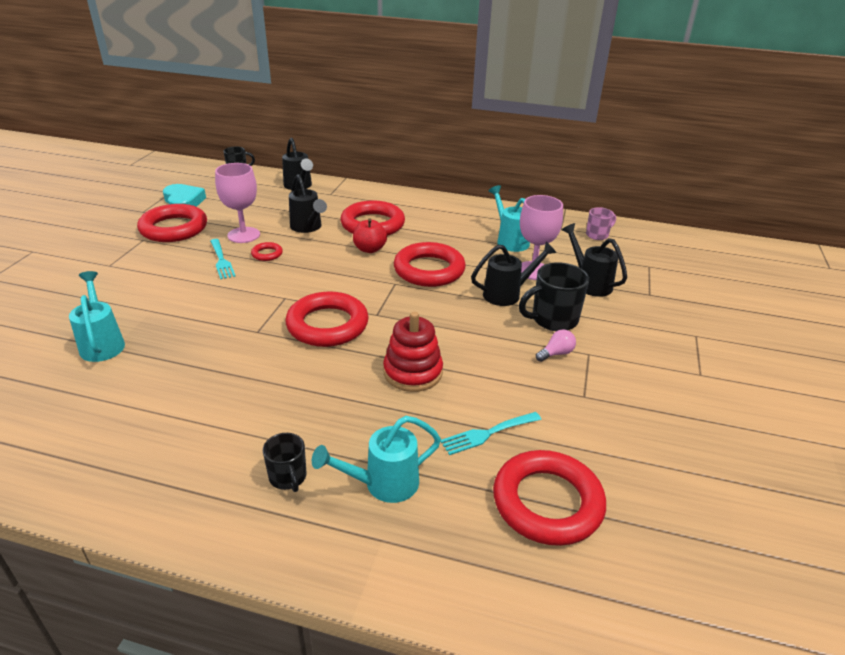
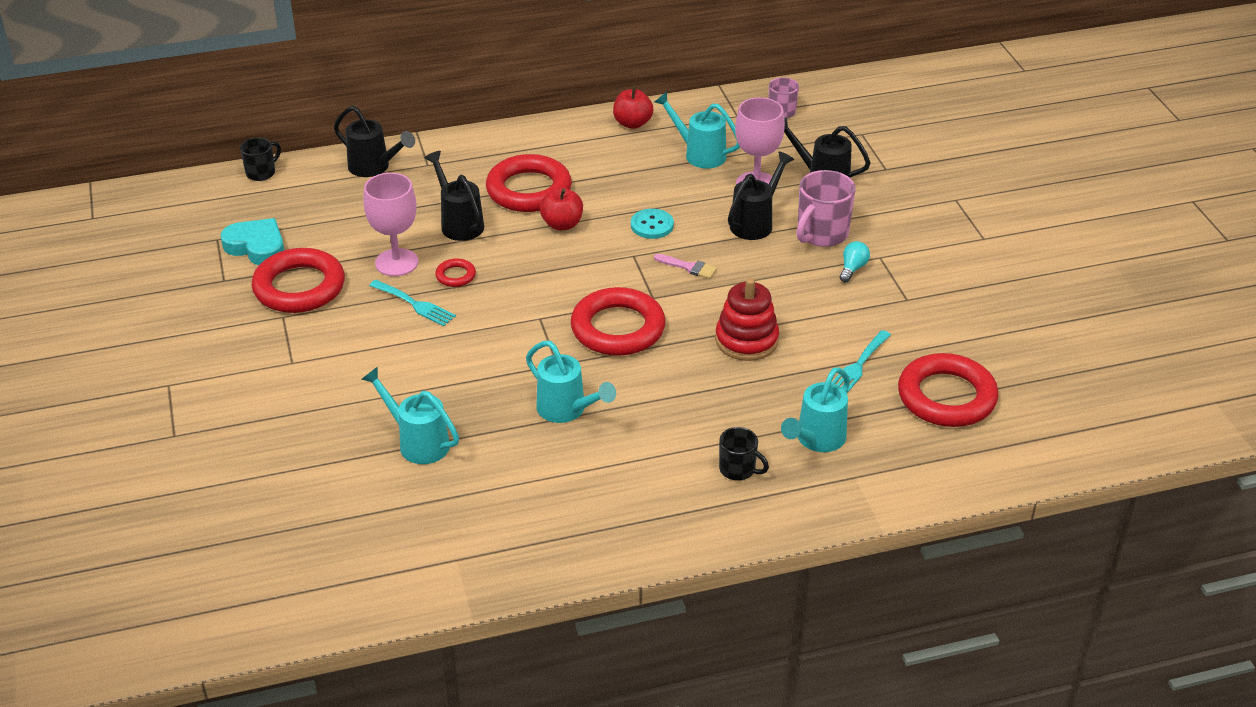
camera: 30 degrees left, 5 degrees up
(222, 366) = (567, 410): none -> turquoise watering can
(308, 227) = (459, 223): black watering can -> black watering can turned 150 degrees counterclockwise
(425, 305) = (689, 267): none -> pink brush
(429, 270) = (652, 225): red ring -> turquoise button
(482, 211) = (632, 123): none -> red apple
(553, 319) = (821, 234): black mug -> pink mug
(556, 353) = (852, 269): pink light bulb -> turquoise light bulb

